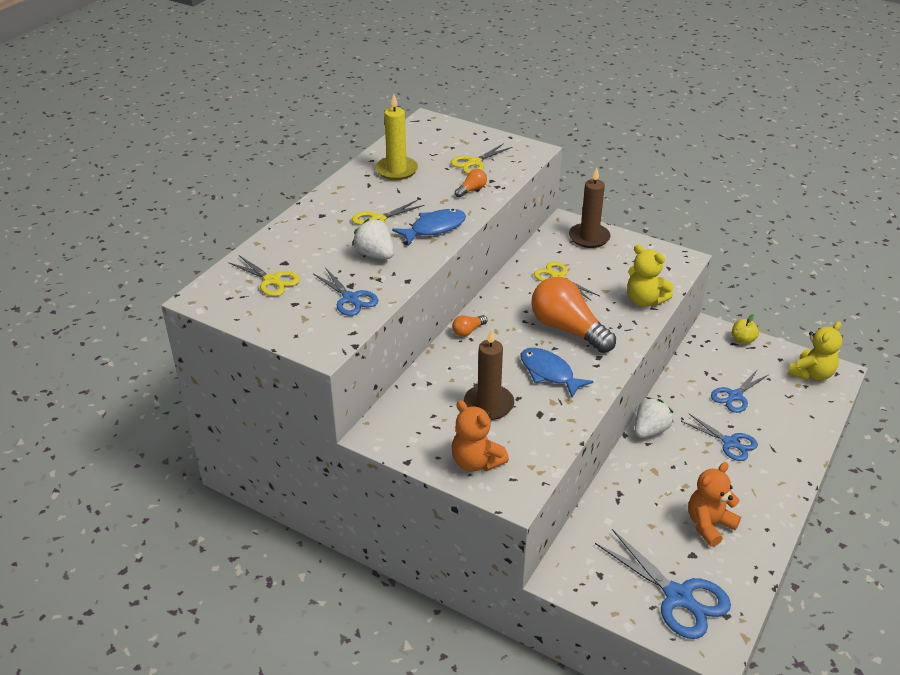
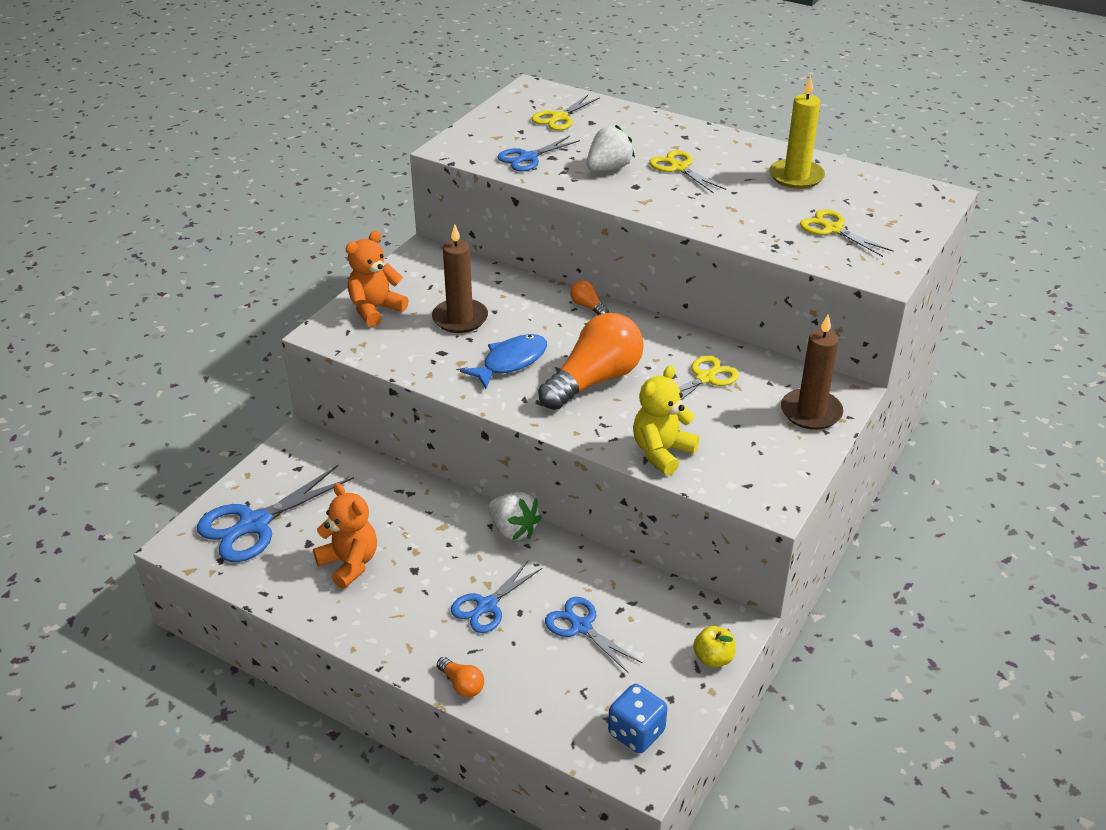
camera: 90 degrees right, 0 degrees up
(434, 228) = (666, 202): blue fish -> none
(472, 190) = (761, 227): orange light bulb -> orange light bulb (462, 684)
(811, 374) = (636, 732): yellow teddy bear -> blue dice

